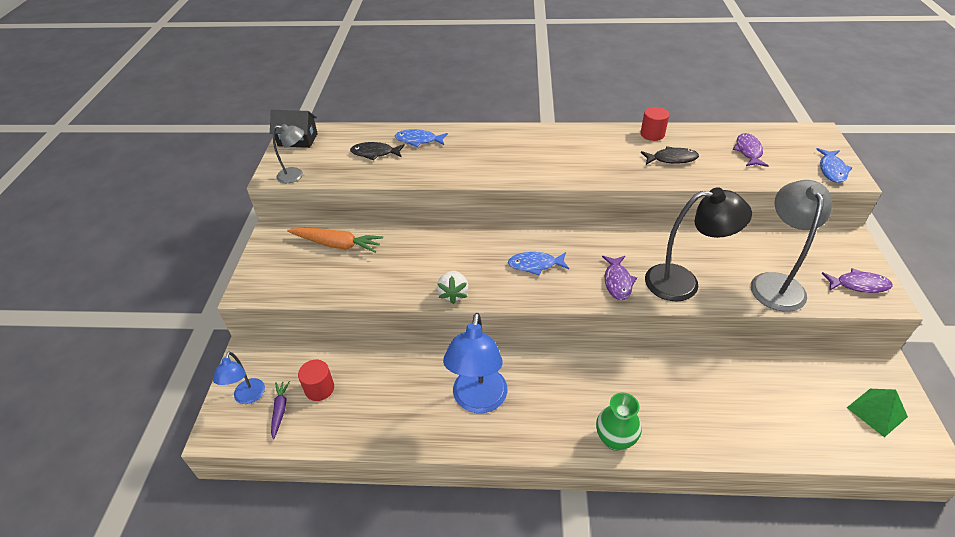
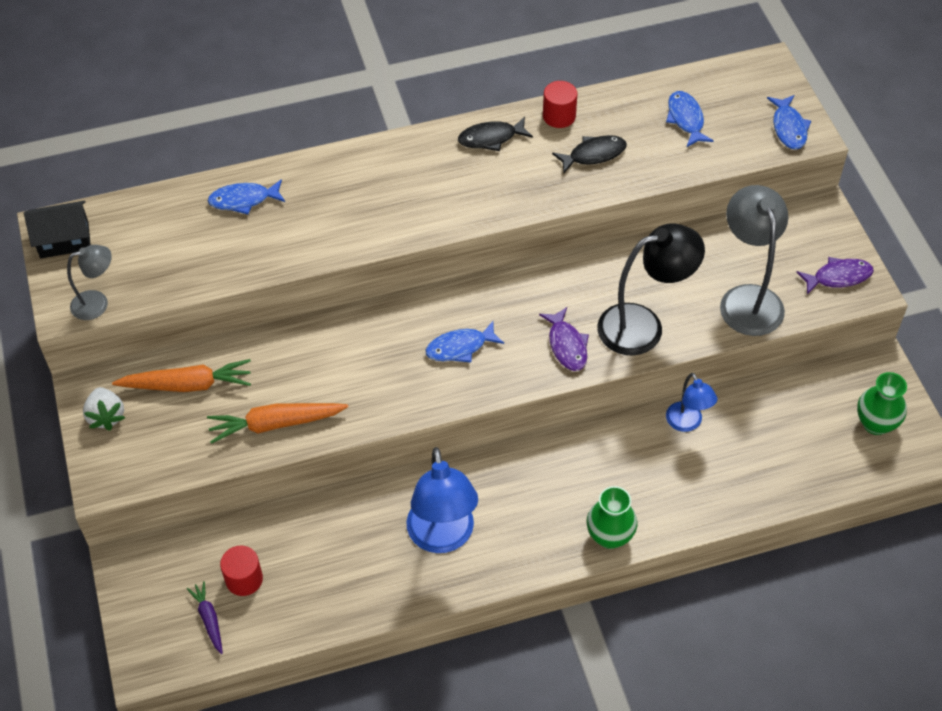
camera: 20 degrees left, 10 degrees up
(248, 397) = (159, 616): blue lamp -> blue lamp (687, 423)
(375, 153) = (191, 238): black fish -> black fish (491, 138)
(382, 282) = (276, 424): none -> orange carrot
(453, 294) = (373, 416): white strawberry -> white strawberry (106, 416)
(748, 151) = (686, 119): purple fish -> blue fish
(877, 412) = (875, 423): green pyramid -> green vase

